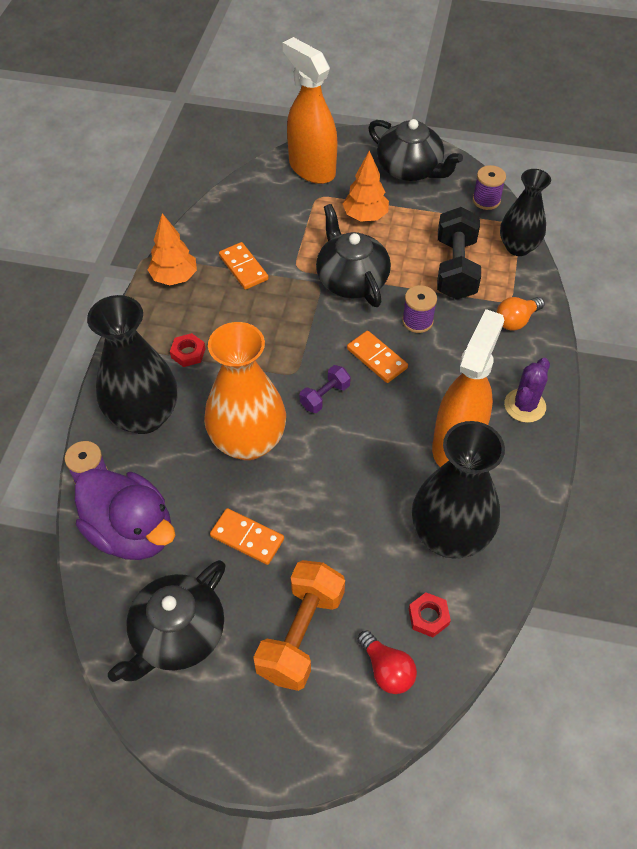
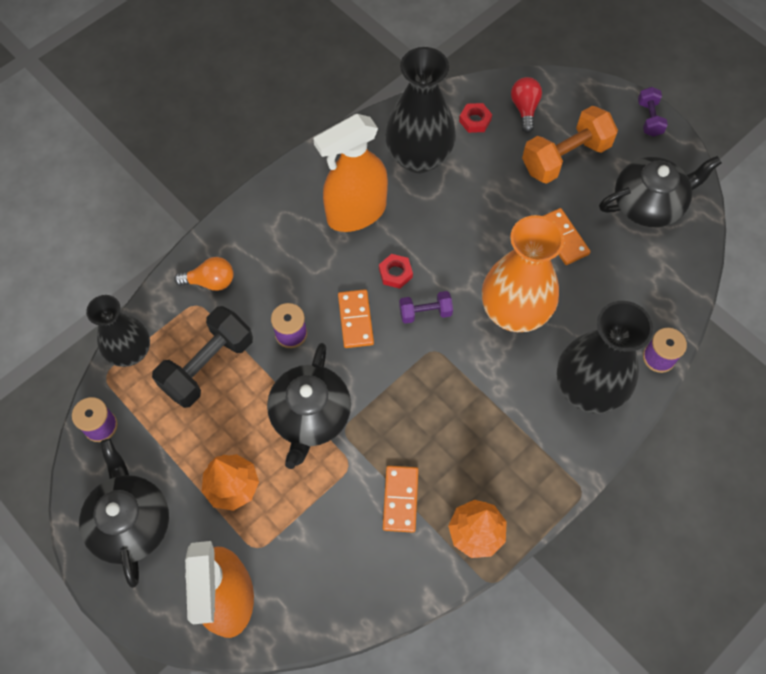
camera: 145 degrees left, 10 degrees up
(131, 531) = (647, 293): purple duck -> none
(188, 353) = (514, 430): red nut -> red nut (395, 273)
(234, 757) = (649, 119): none -> purple dumbbell
(524, 406) = (279, 209): purple cactus -> none

